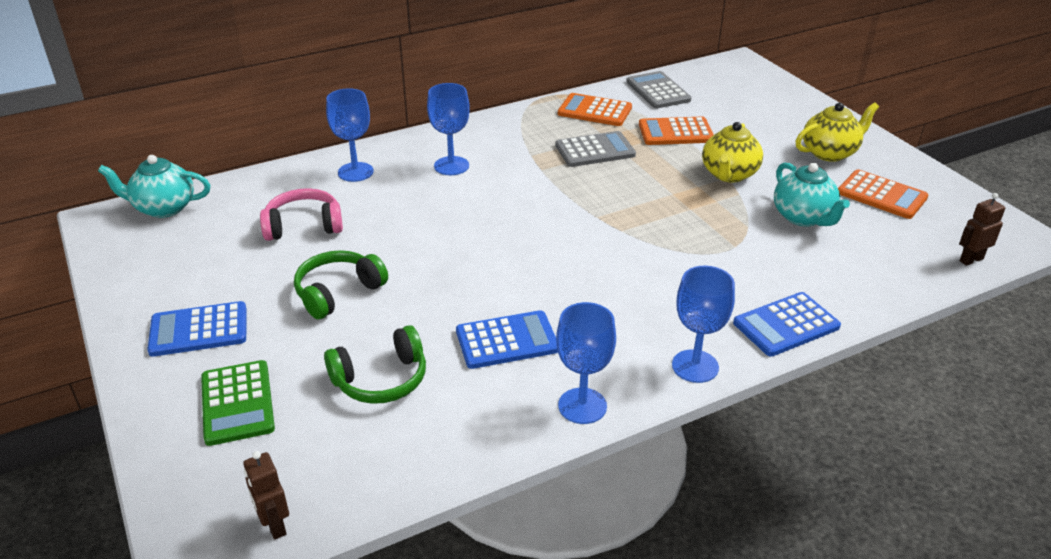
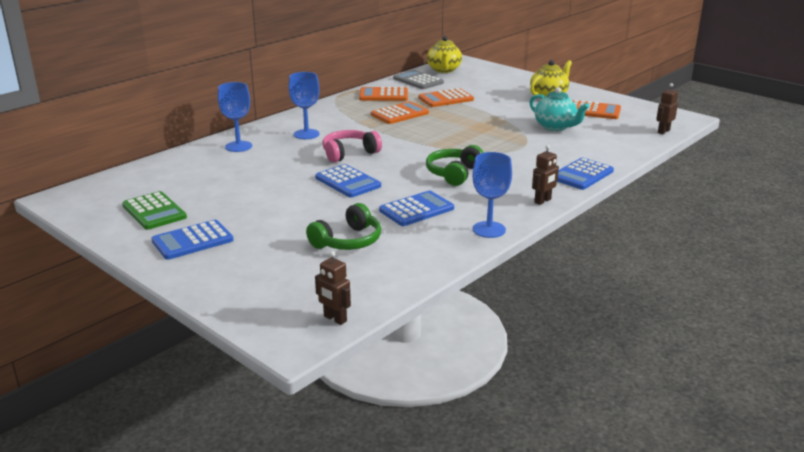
camera: 20 degrees left, 10 degrees down
(163, 208) = (104, 185): turquoise teapot -> none
(237, 403) = (255, 270): green calculator -> green calculator (154, 211)
(304, 226) = (224, 178): pink headphones -> pink headphones (349, 153)
(338, 292) = (280, 206): green headphones -> green headphones (454, 173)
(449, 266) = (348, 182): none -> blue calculator
(595, 150) = (399, 114): grey calculator -> orange calculator
(695, 366) = (543, 201): blue goblet -> brown robot
(729, 174) = (495, 114): yellow teapot -> yellow teapot (444, 70)

